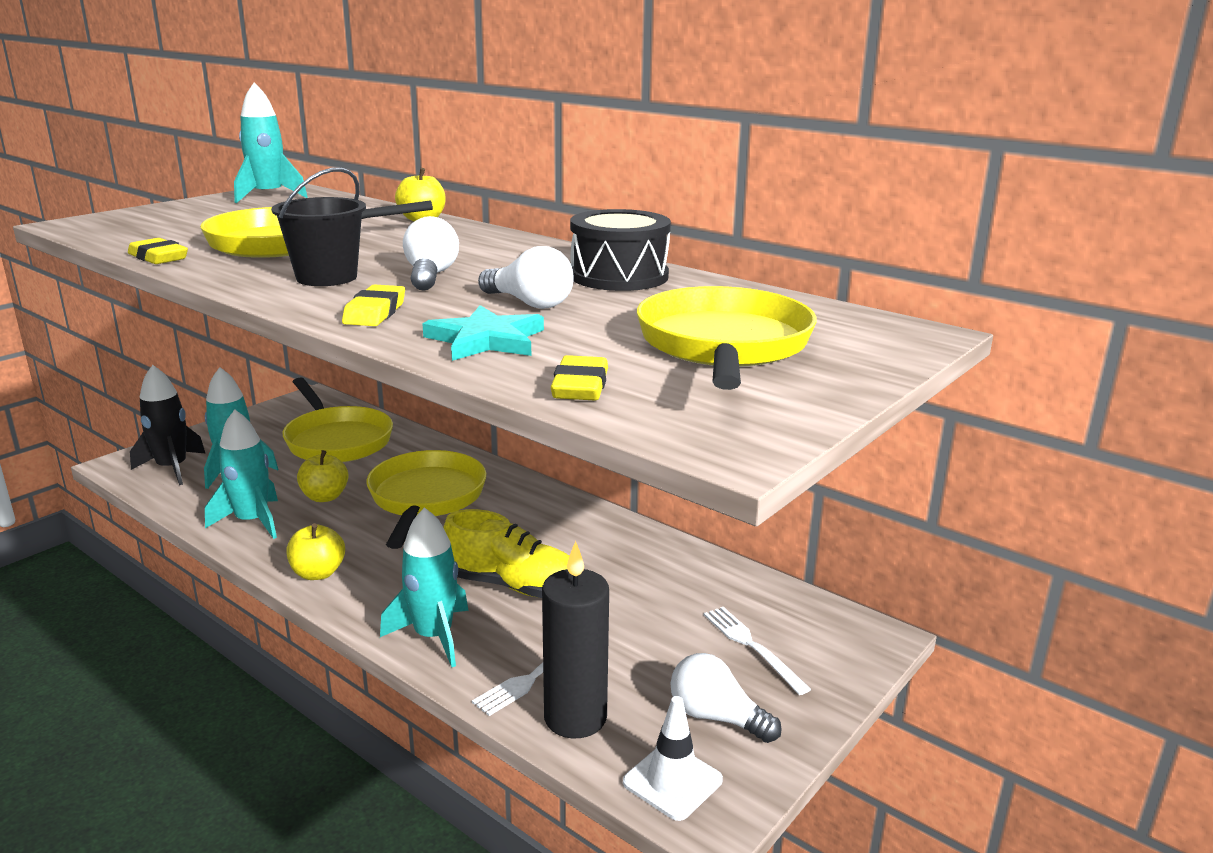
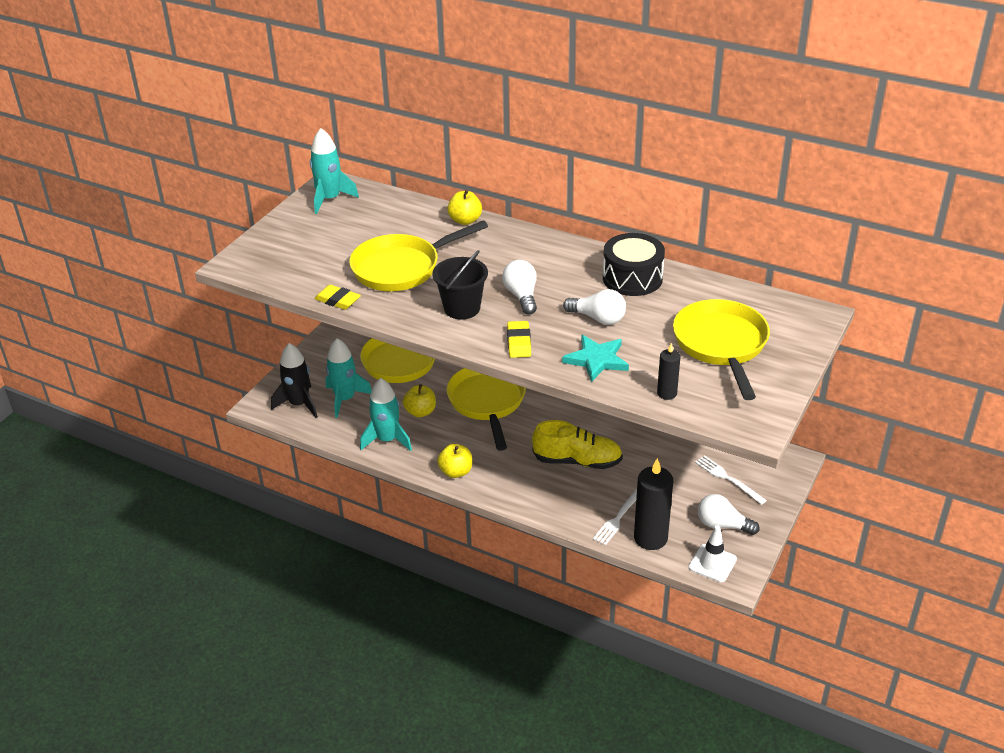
camera: 10 degrees left, 15 degrees up
(433, 636) = (550, 503): turquoise rocket -> none
(580, 386) = (667, 393): yellow eraser -> black candle

